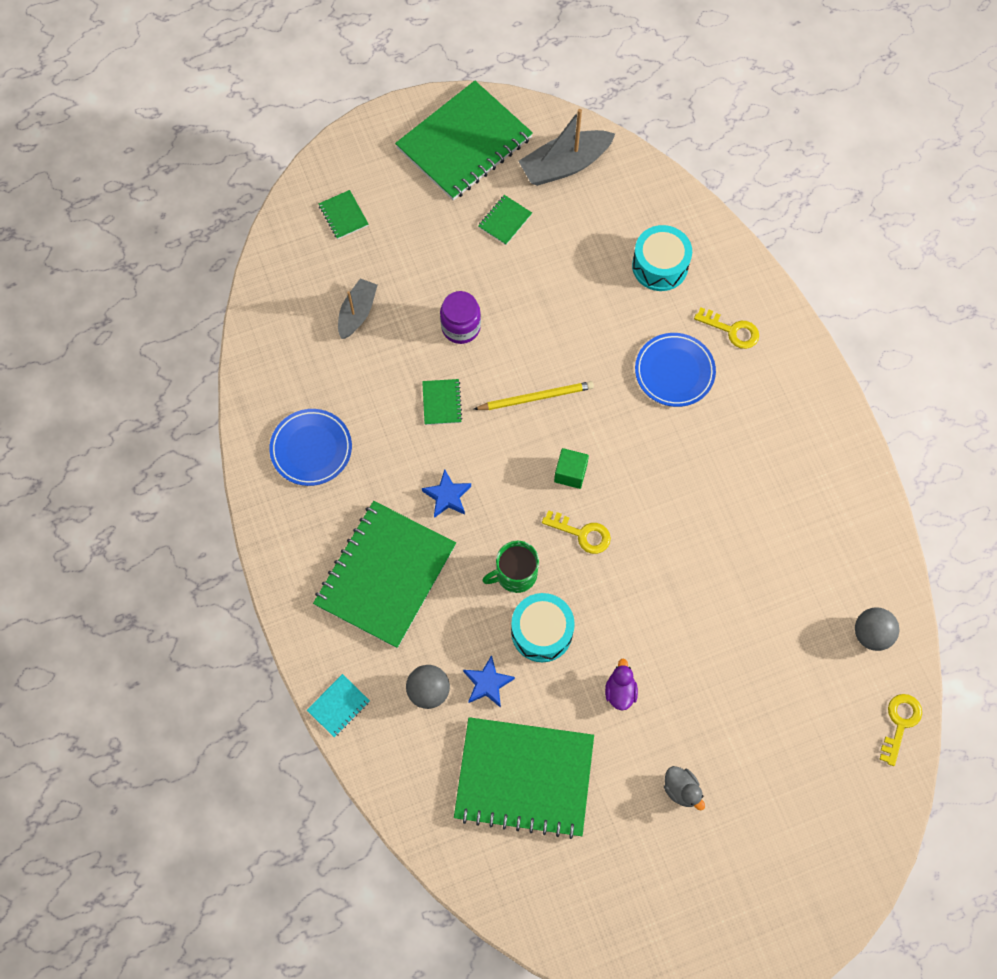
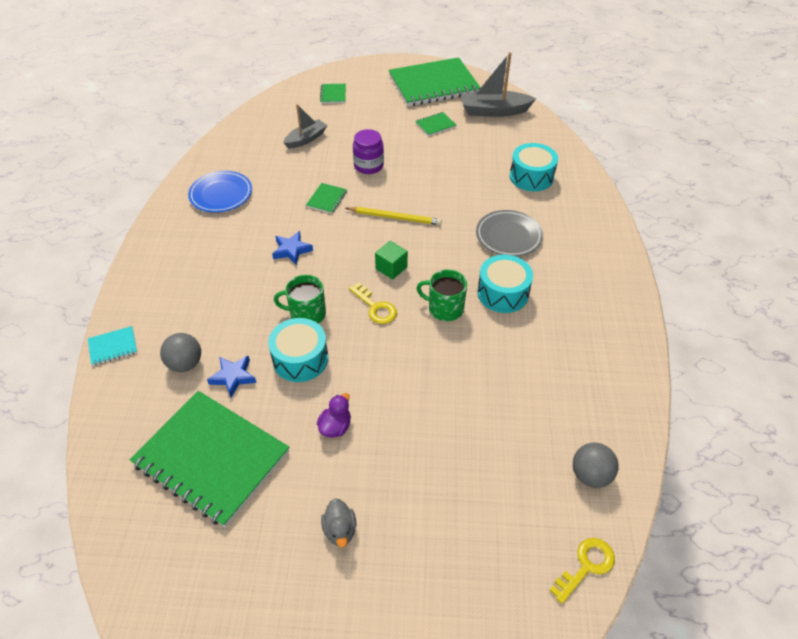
camera: 25 degrees right, 20 degrees down
(385, 575) = (212, 279): green notebook -> none
(653, 503) = (444, 308): none -> green mug
(674, 372) = (508, 236): blue plate -> grey plate
(703, 456) = (503, 293): none -> turquoise drum
(732, 330) = (567, 227): yellow key -> none

